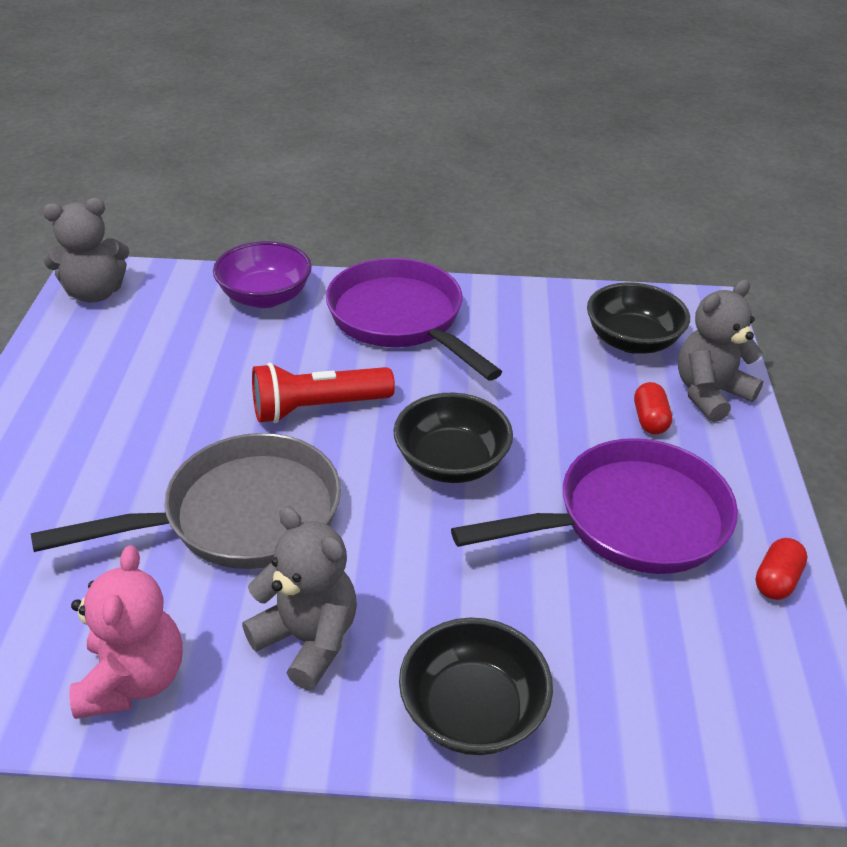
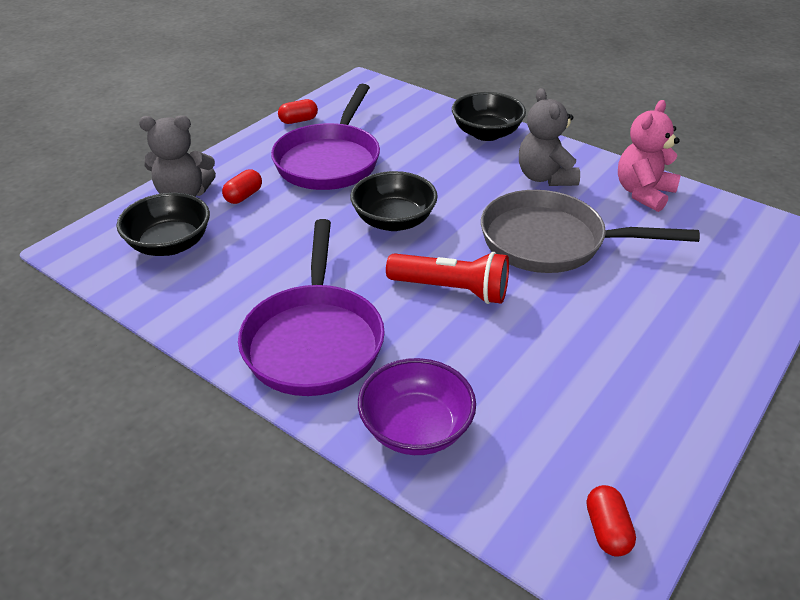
camera: 145 degrees left, 0 degrees up
(95, 293) = (607, 530): grey teddy bear -> red capsule
(630, 520) = (330, 161): purple pan -> purple pan turned 90 degrees counterclockwise

